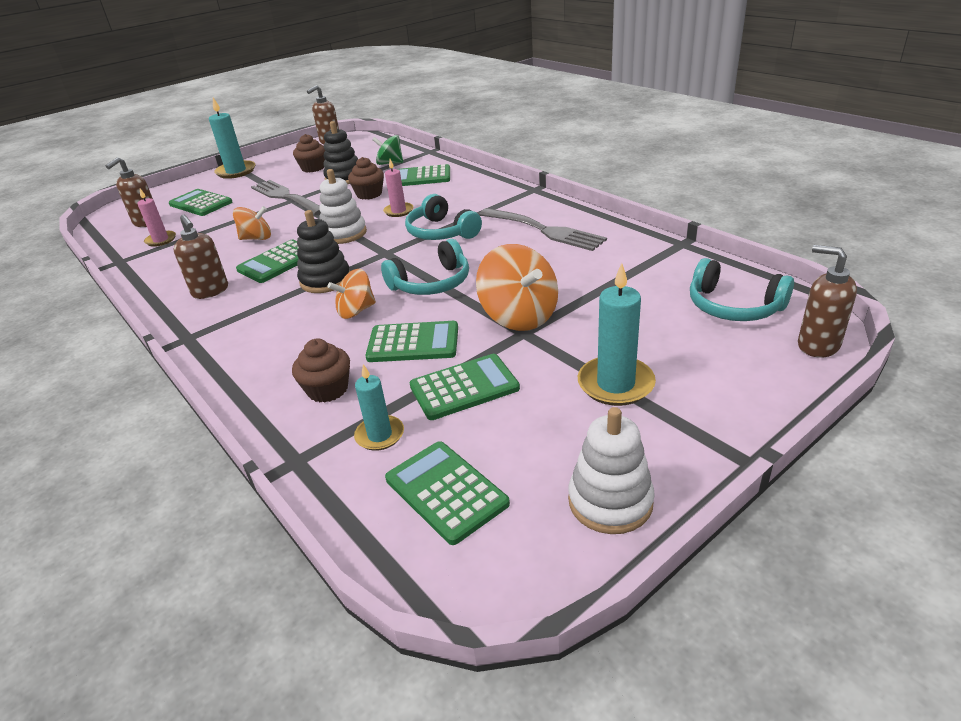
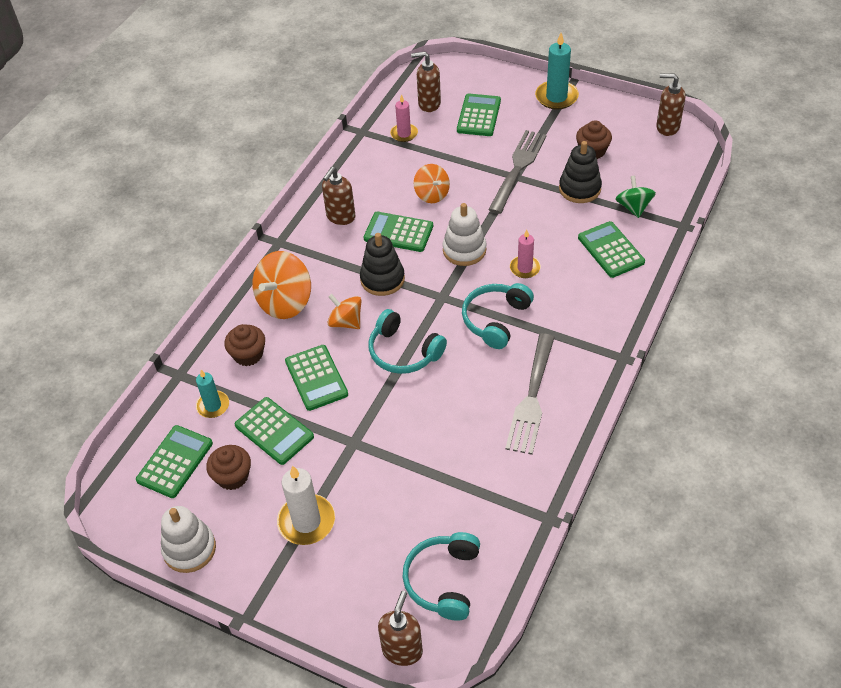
camera: 65 degrees right, 15 degrees up
(369, 194) = (551, 227): brown cupcake -> brown cupcake (232, 476)
(519, 316) = (375, 431): orange spinning top -> orange spinning top (285, 302)
(615, 384) = (306, 521): turquoise candle -> white candle

